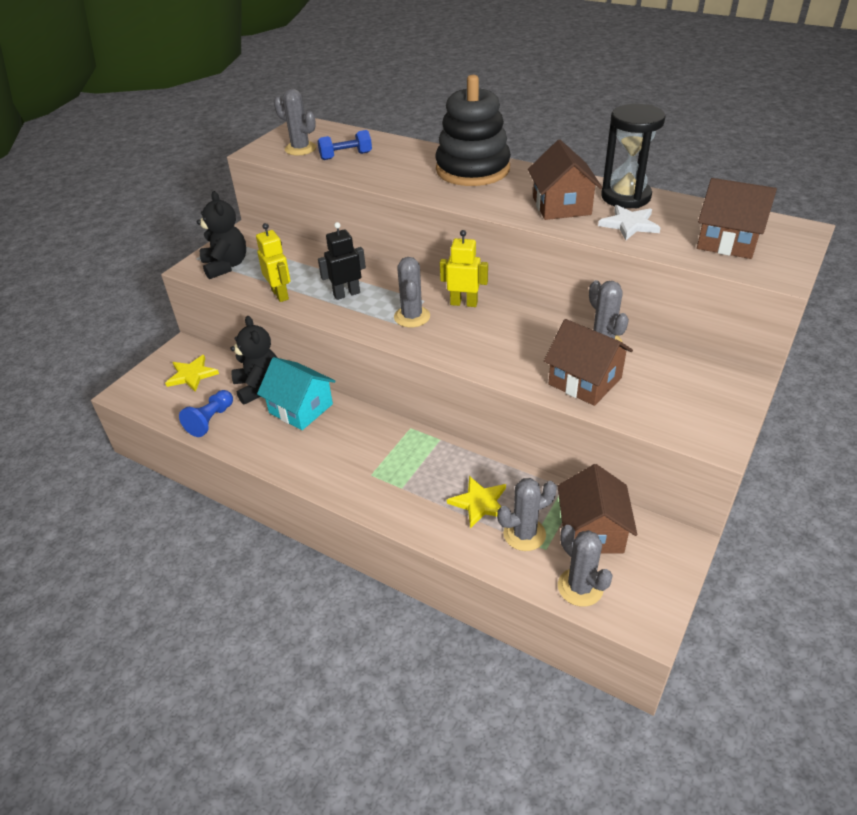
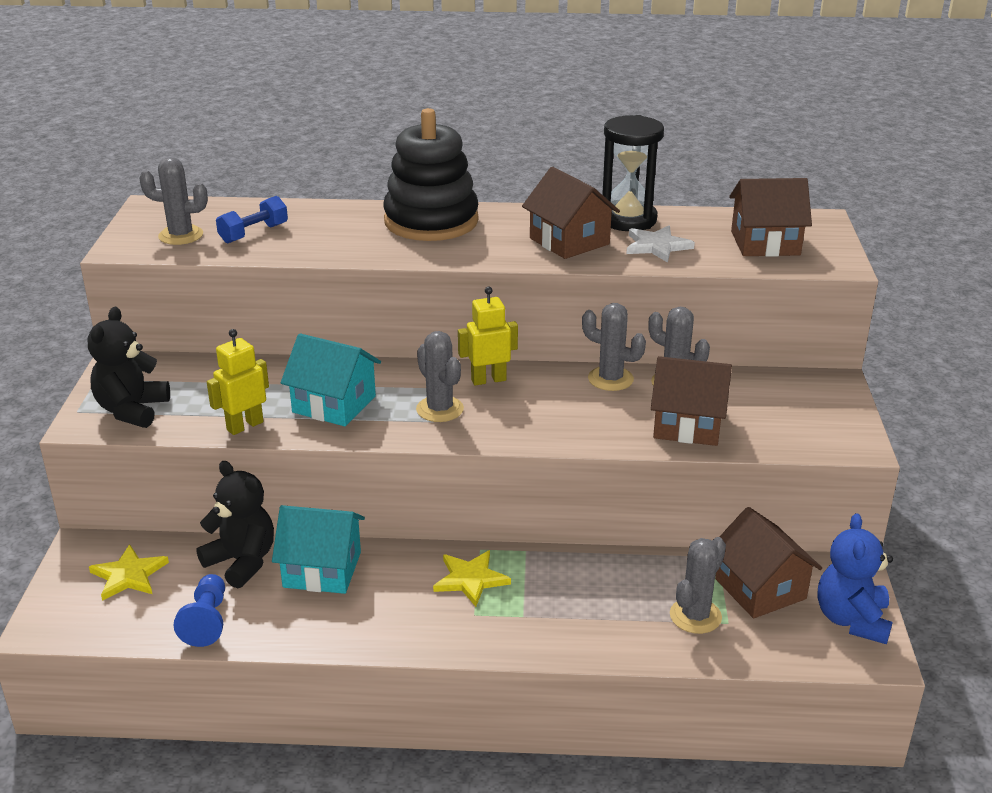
camera: 30 degrees left, 10 degrees down
(226, 266) = (132, 410): black teddy bear -> black teddy bear turned 120 degrees counterclockwise
(280, 294) = (245, 426): yellow robot -> yellow robot turned 75 degrees counterclockwise
(346, 294) = (334, 404): black robot -> turquoise house
(479, 503) = (623, 602): yellow star -> yellow star (470, 579)
(580, 587) = (790, 646): grey cactus -> grey cactus (610, 379)
(649, 585) = (851, 620): none -> blue teddy bear

